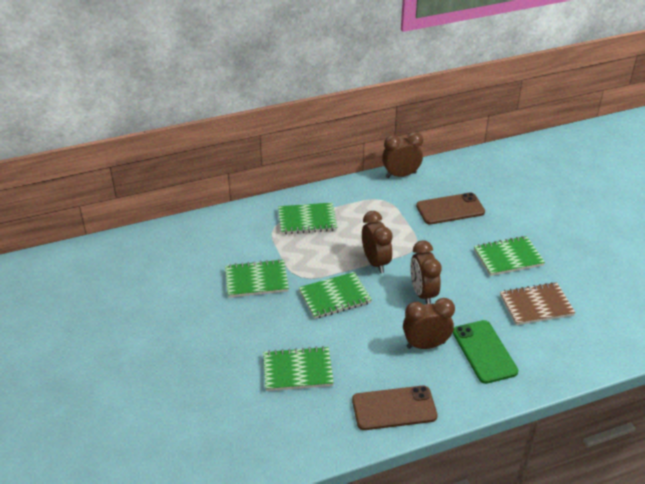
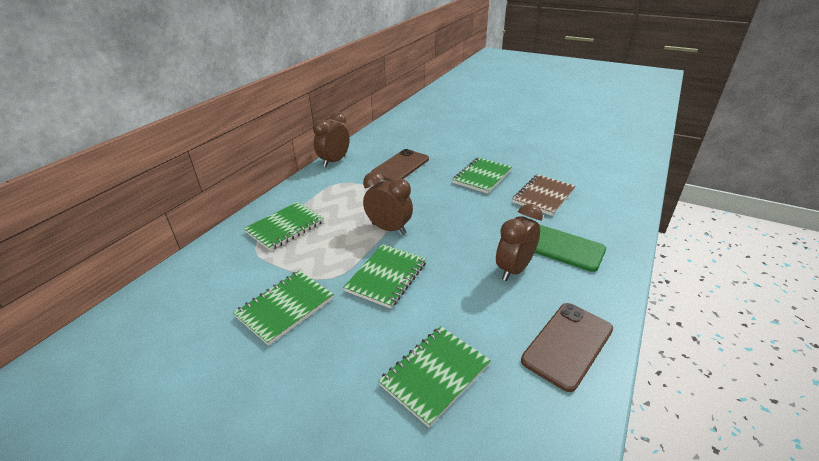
camera: 40 degrees left, 5 degrees down
(423, 294) = (458, 231): brown clock -> none

